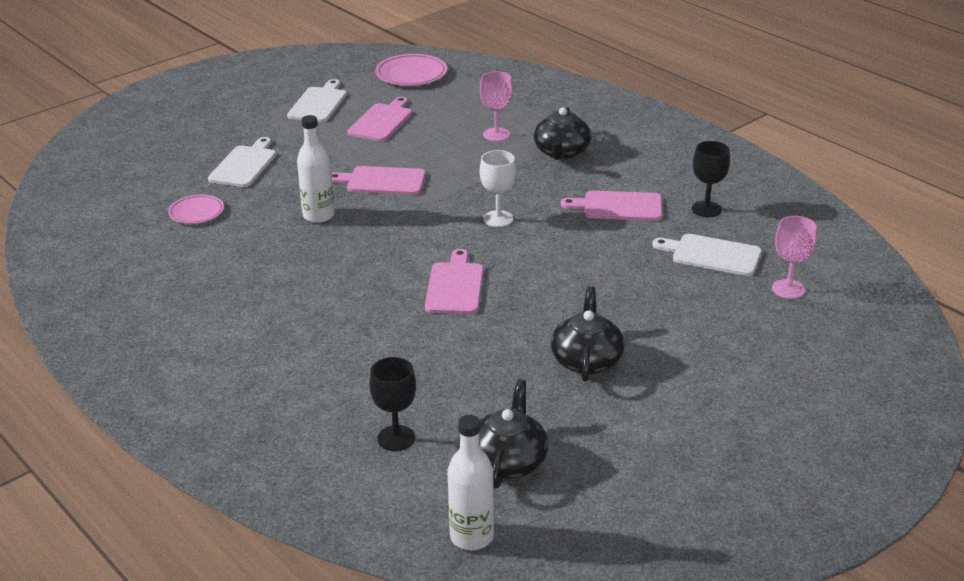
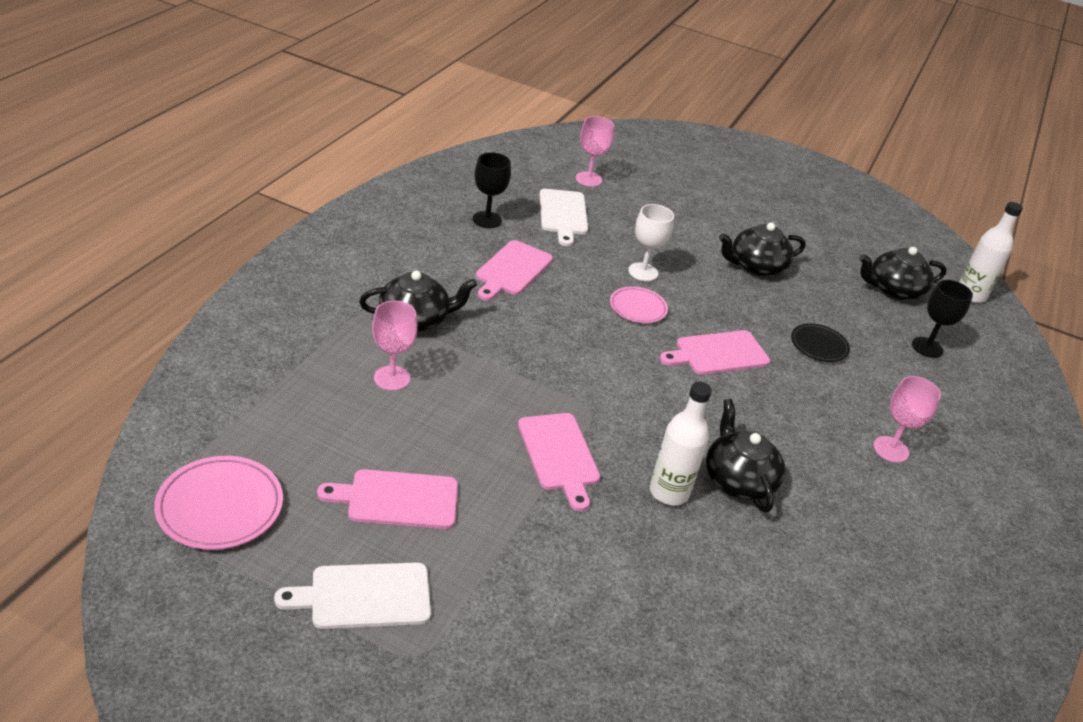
camera: 120 degrees left, 5 degrees up
(196, 212) = (741, 624): pink plate -> pink plate (638, 308)
(244, 165) = (596, 619): white cutting board -> none
(282, 342) = (891, 449): none -> pink goblet
(308, 249) = (738, 480): none -> black teapot
(437, 355) = (819, 345): none -> black plate
(498, 219) = (584, 345): white goblet -> white goblet (643, 272)
(618, 206) = (512, 270): pink cutting board -> pink cutting board turned 45 degrees clockwise

